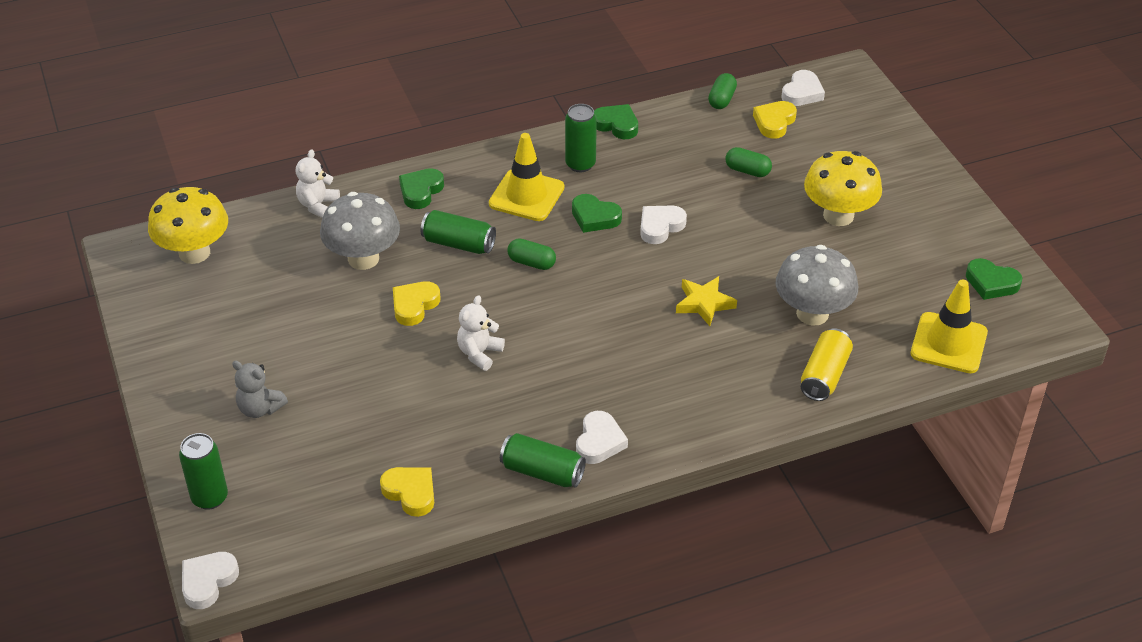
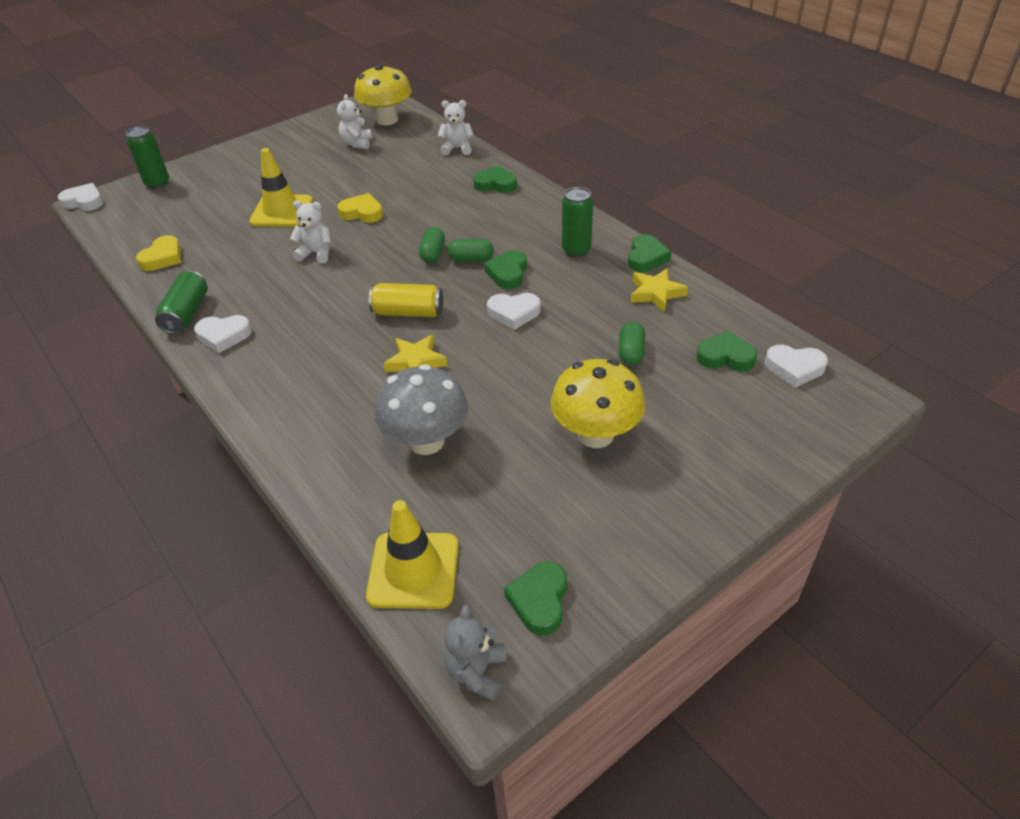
camera: 75 degrees right, 0 degrees up
(240, 289) = (357, 143): none -> white teddy bear
(260, 408) = (241, 180): grey teddy bear -> grey teddy bear (477, 672)
(363, 259) = (406, 180): grey mushroom -> none
(458, 244) = (441, 215): green can -> none
(526, 195) = (517, 232): yellow traffic cone -> yellow traffic cone (282, 211)
(660, 226) = (514, 313): white heart -> white heart turned 150 degrees clockwise
(673, 134) = (656, 293): none -> yellow star
(721, 99) = (735, 313): green capsule -> green capsule (471, 259)
(774, 122) = (725, 356): yellow heart -> green heart
(824, 375) = (334, 467): yellow can -> yellow can (408, 312)

